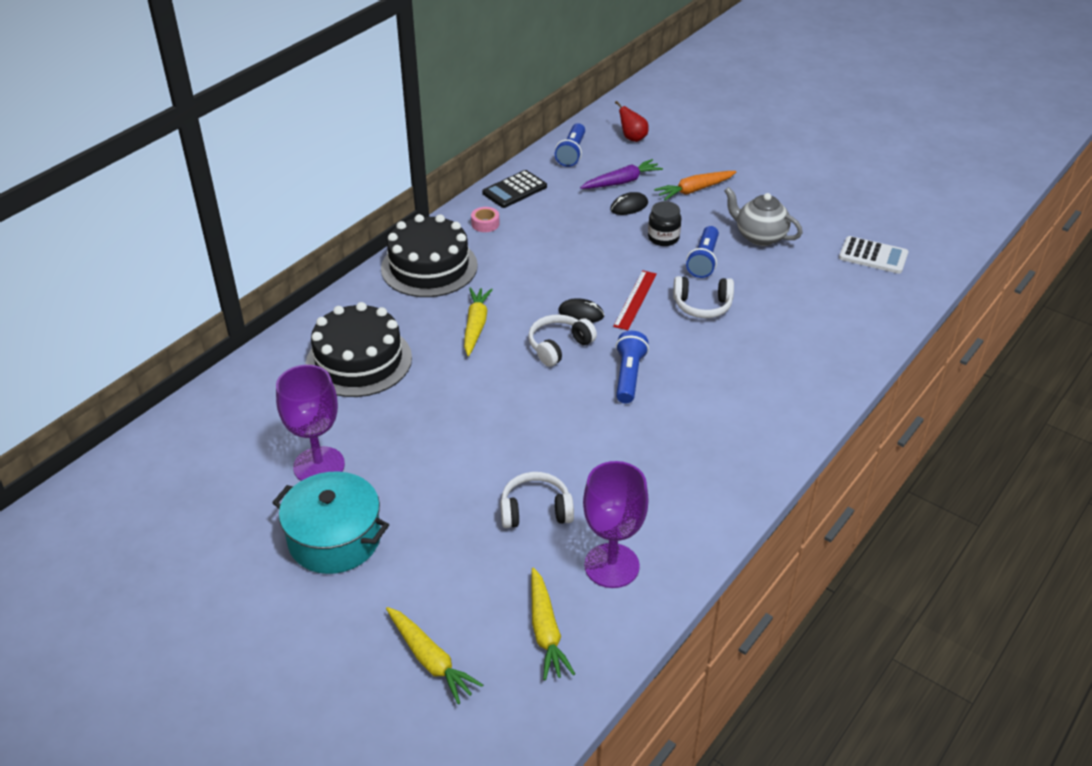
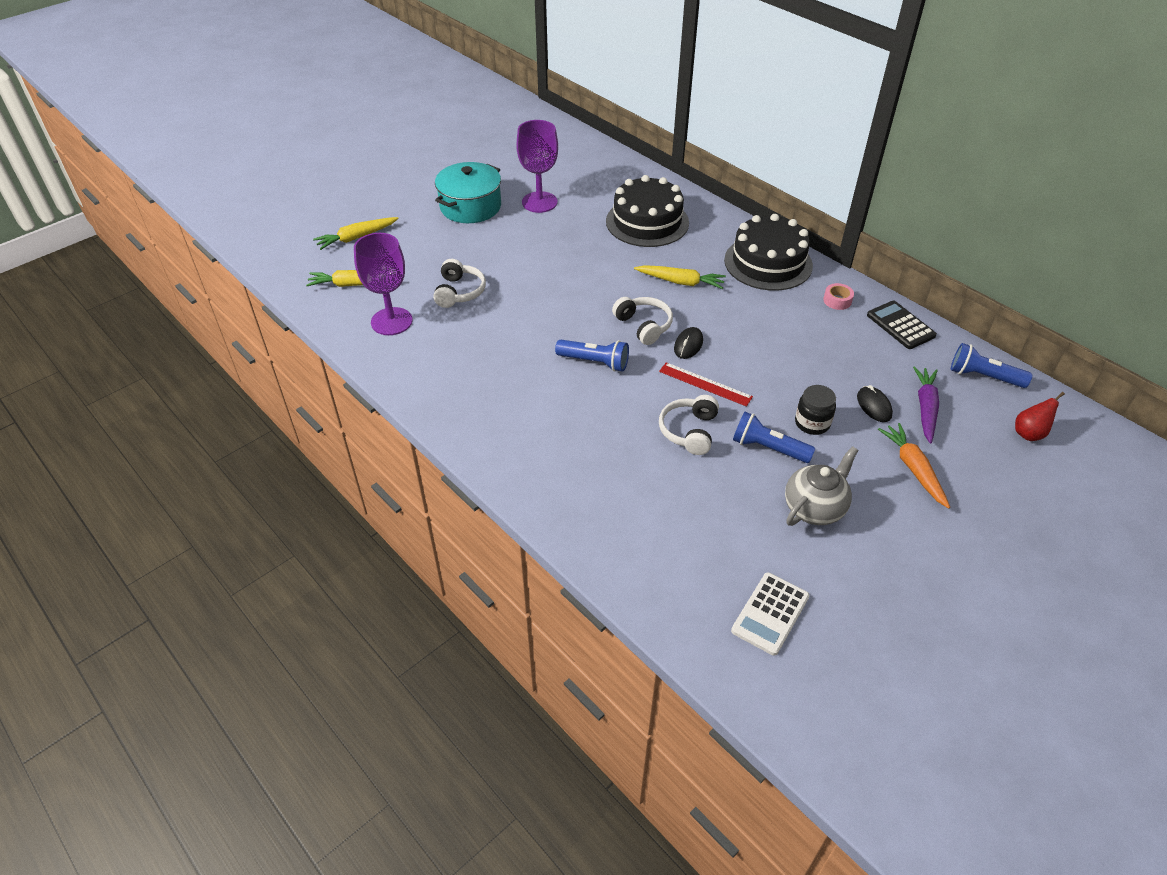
camera: 100 degrees right, 5 degrees up
(621, 182) = (925, 408): purple carrot -> purple carrot turned 150 degrees counterclockwise

